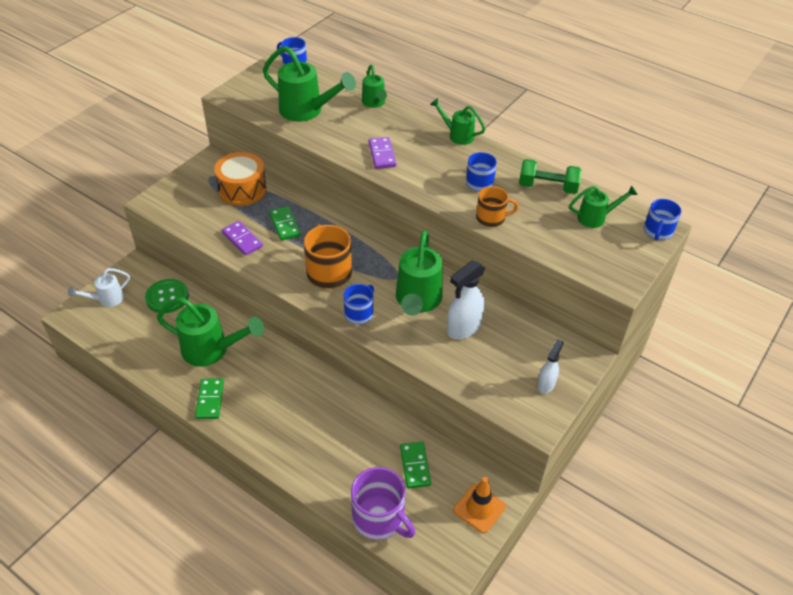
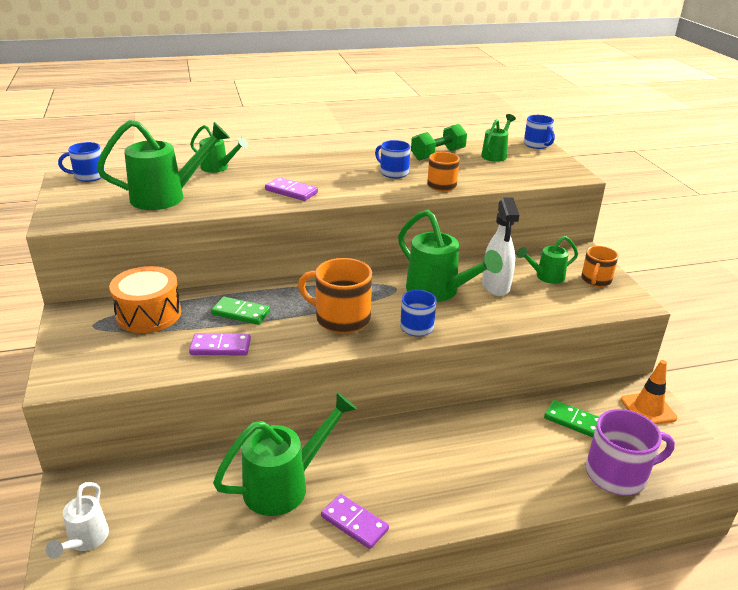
camera: 50 degrees left, 15 degrees down
(167, 297) = (160, 482): green button -> none
(210, 400) = (354, 523): green domino -> purple domino
(457, 135) = (322, 157): green watering can -> green watering can (545, 277)
(546, 384) = (595, 280): white spray bottle -> orange mug

